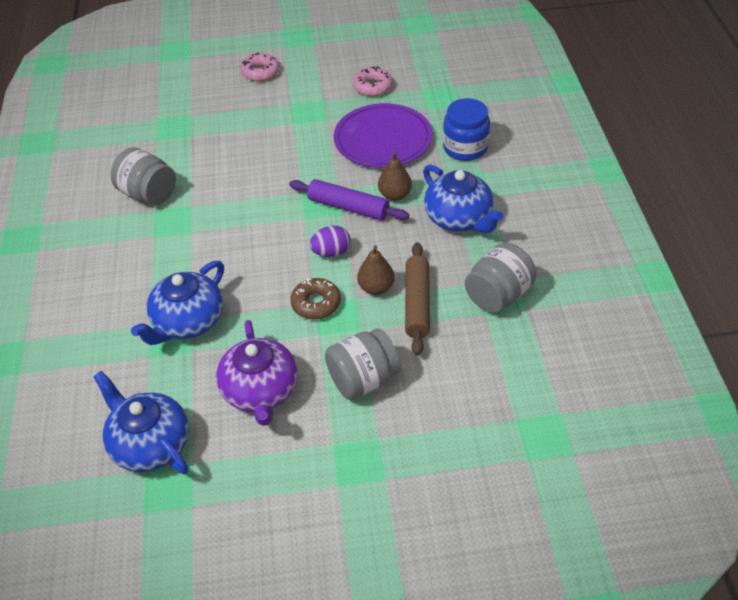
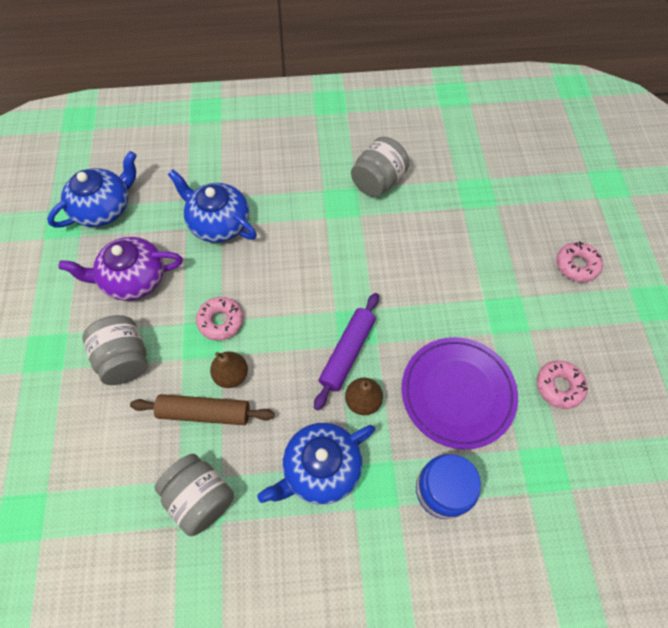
camera: 90 degrees right, 15 degrees up
(316, 303) = (221, 321): brown donut -> pink donut
(331, 252) = (284, 335): purple egg -> none

